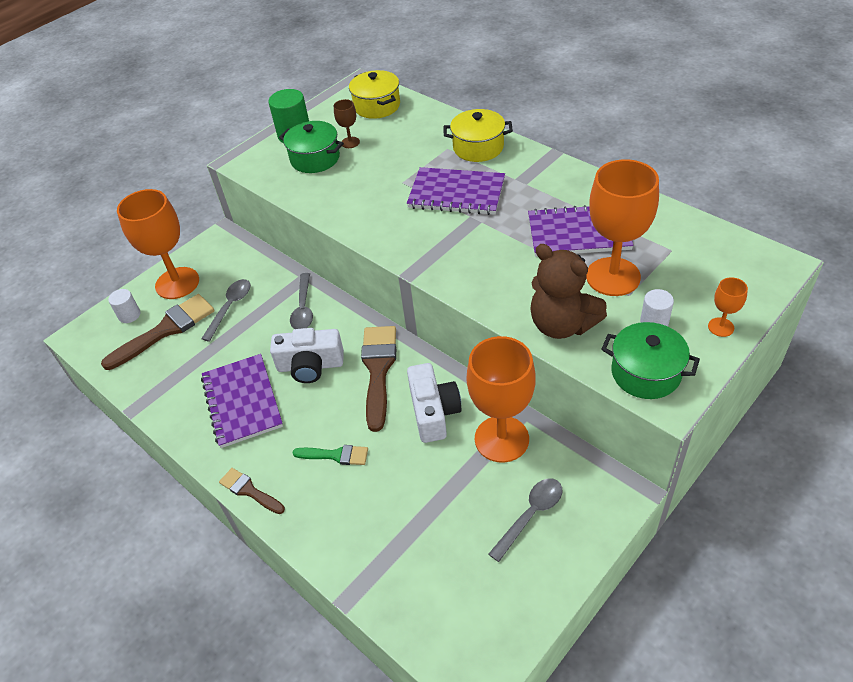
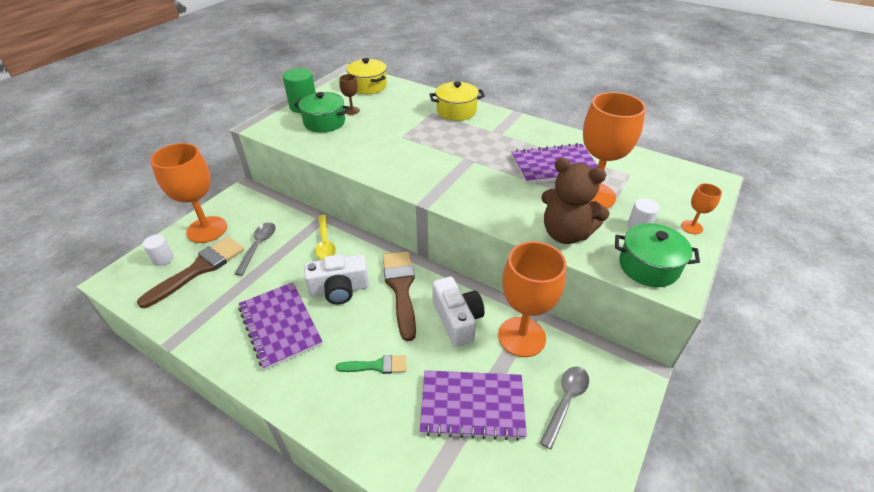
camera: 15 degrees left, 5 degrees down
(249, 491) = (298, 408): brown brush -> none
(303, 308) = (325, 243): grey spoon -> yellow spoon
(456, 193) = (448, 142): purple notebook -> purple notebook (472, 405)

